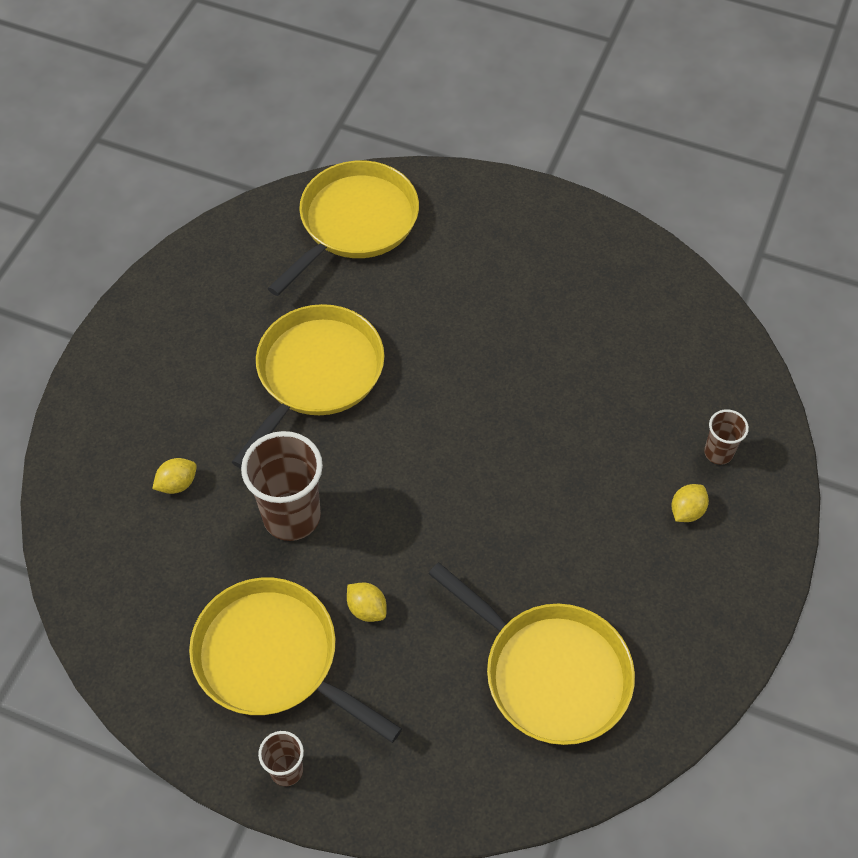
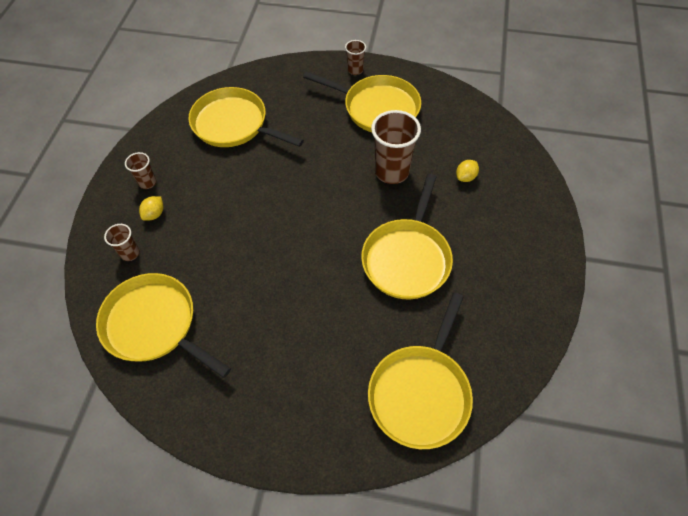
camera: 170 degrees right, 0 degrees up
(367, 609) = (335, 136): yellow lemon -> none
(674, 348) = (154, 324): none -> yellow pan
(704, 573) = (147, 182): none -> brown cup

